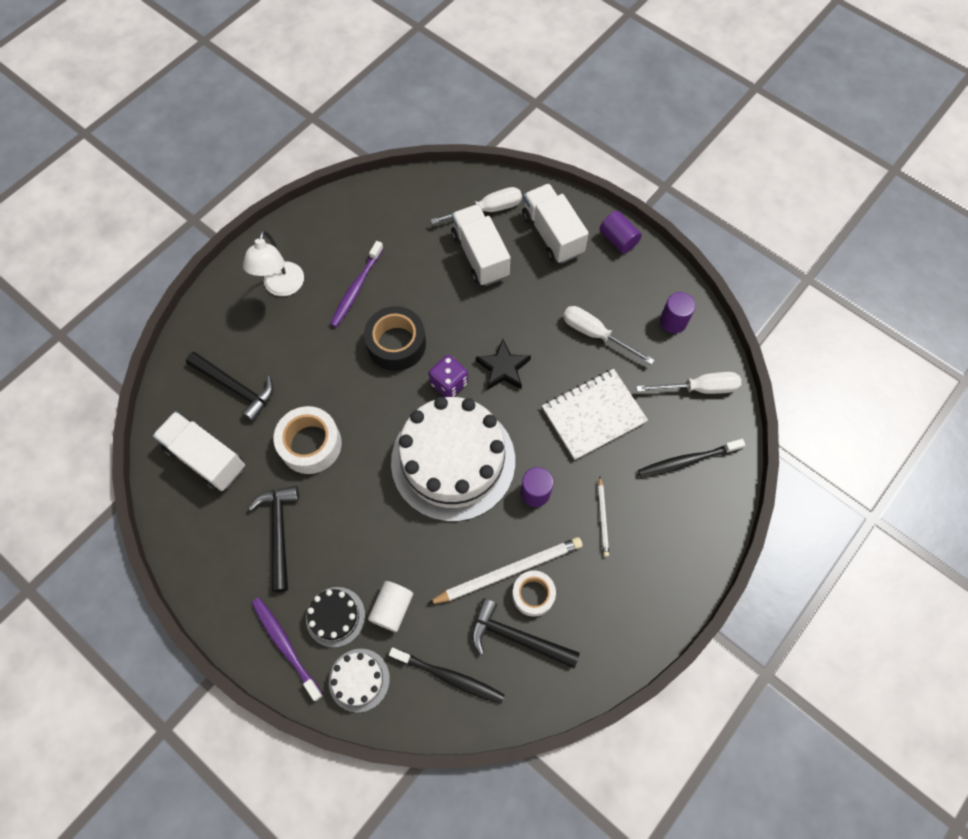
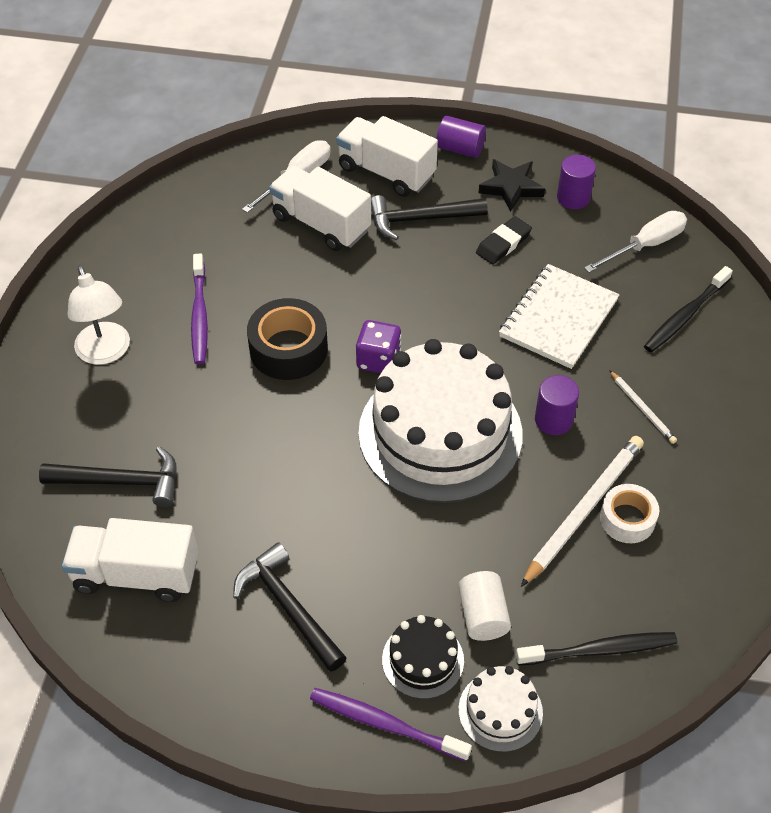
camera: 30 degrees left, 15 degrees down
(310, 444) = (259, 496): white tape -> none
(503, 368) = (428, 318): black star -> black star (511, 187)
(517, 637) = (642, 570): black hammer -> black hammer (420, 219)
(596, 334) = (503, 243): white screwdriver -> black eraser

